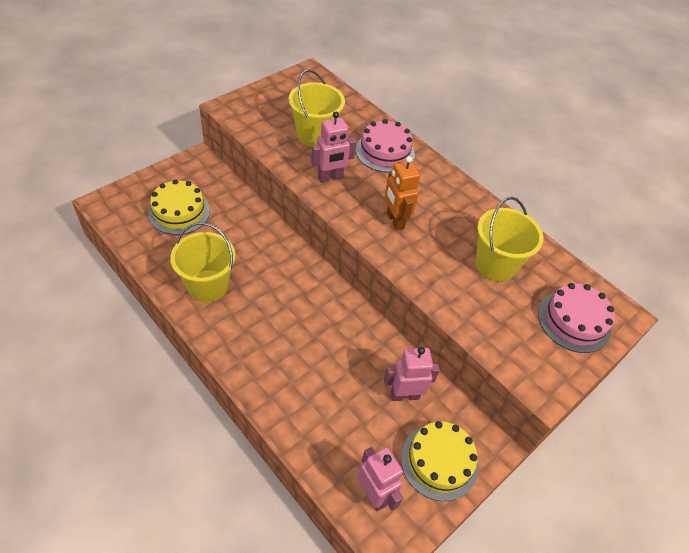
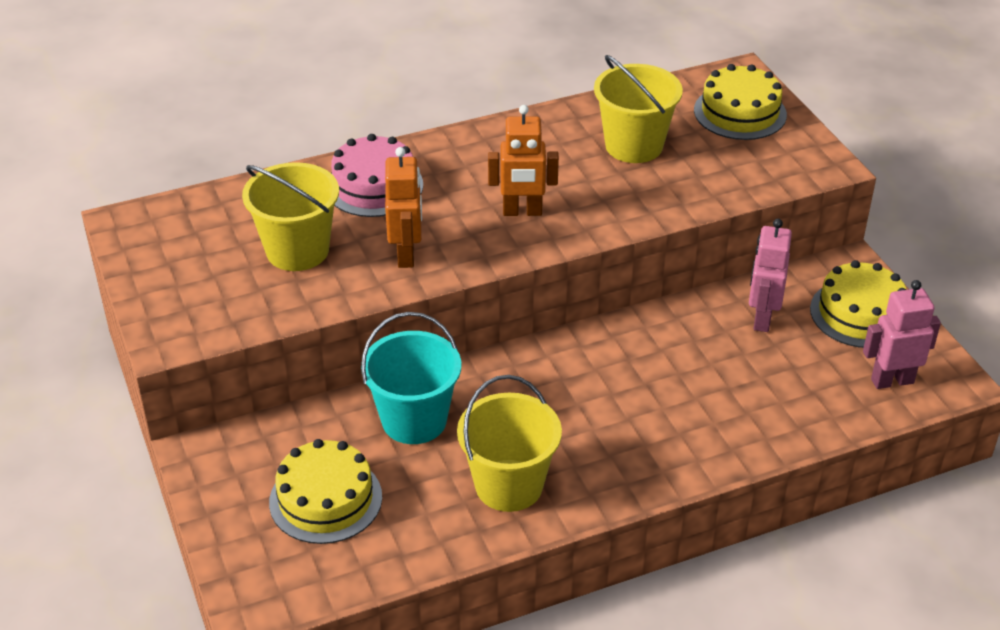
camera: 65 degrees left, 10 degrees down
(246, 233) = (414, 420): none -> turquoise bucket
(330, 178) = (406, 255): pink robot -> orange robot
(574, 321) = (740, 112): pink cake -> yellow cake

